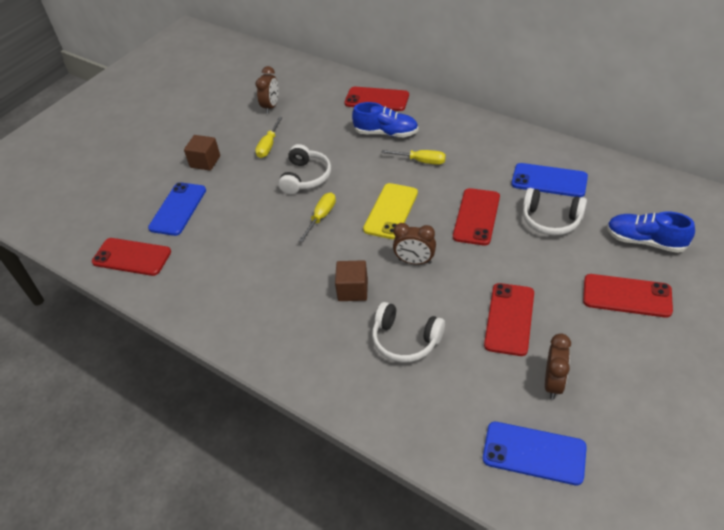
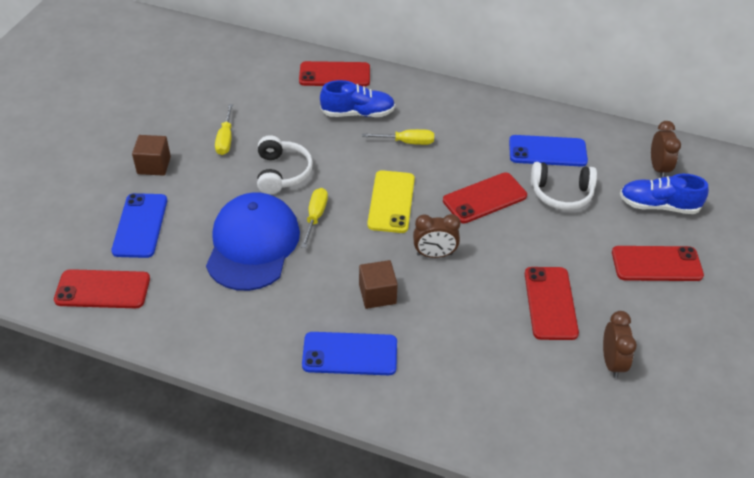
camera: 20 degrees left, 0 degrees up
(261, 234) = (252, 244): none -> blue cap
(271, 106) = (212, 92): brown clock -> brown clock (658, 168)
(405, 340) = (451, 340): white headphones -> none
(476, 217) = (484, 198): red phone -> red phone turned 60 degrees clockwise
(534, 453) = (613, 435): blue phone -> blue phone (350, 354)

